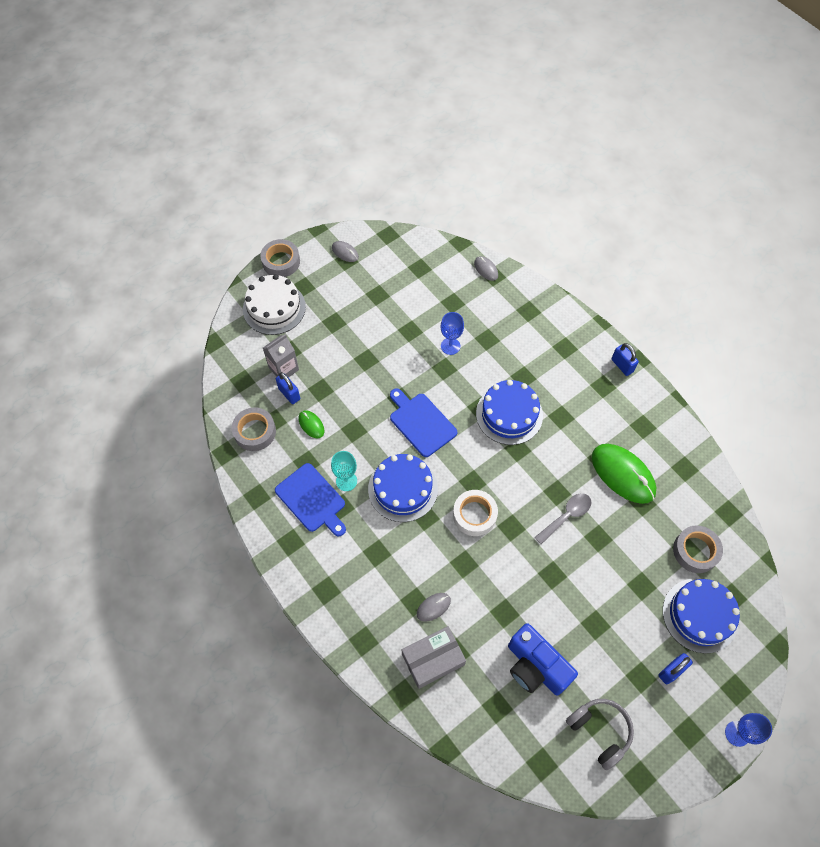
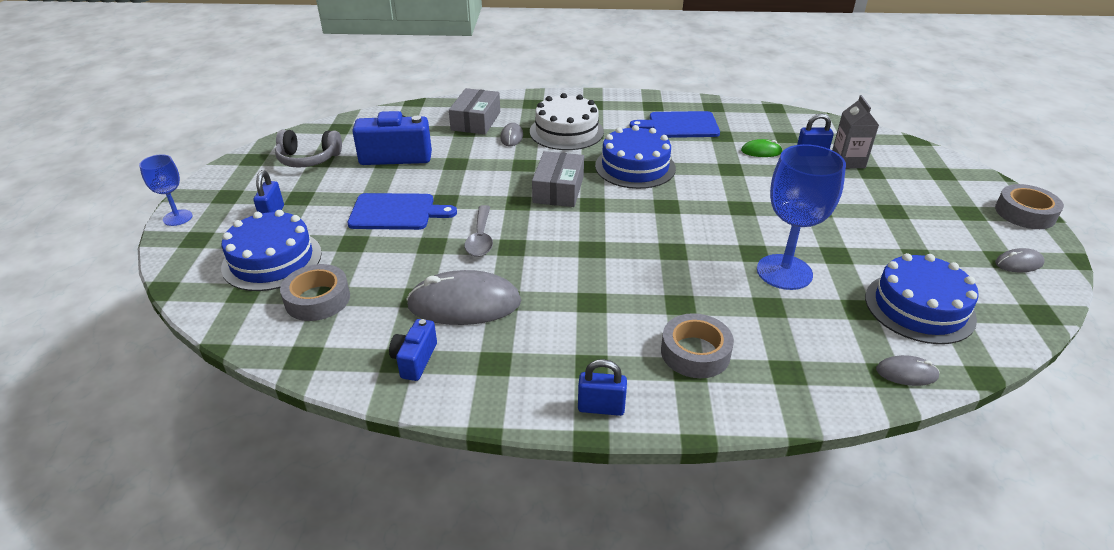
camera: 130 degrees right, 25 degrees down
(255, 432) = (782, 125): grey tape -> grey tape (695, 352)
(274, 308) = (944, 184): white cake -> white cake (566, 131)
(346, 481) = (678, 145): turquoise goblet -> none
(421, 423) = (696, 206): blue cutting board -> blue cutting board (396, 212)
(450, 346) = (784, 272): blue goblet -> blue goblet, size x1.81
(474, 515) = (558, 189): white tape -> grey box
(509, 414) = (641, 265): blue cake -> blue cake (919, 307)
(623, 474) = (464, 304): green mouse -> grey mouse
(677, 461) = (415, 360): none -> blue camera

